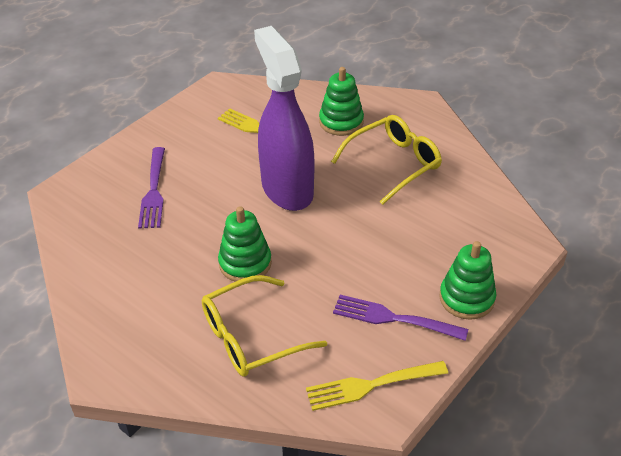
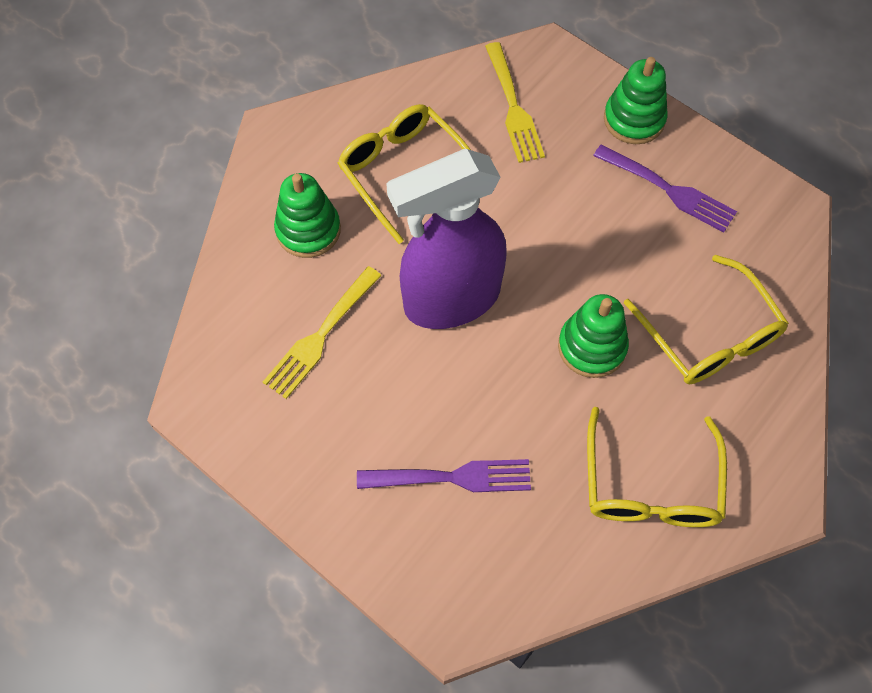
camera: 90 degrees left, 20 degrees up
(129, 292) = (650, 487): none -> yellow glasses
(371, 385) = (762, 217): yellow fork -> yellow fork (513, 107)
(394, 318) = (668, 190): purple fork -> purple fork turned 75 degrees counterclockwise

